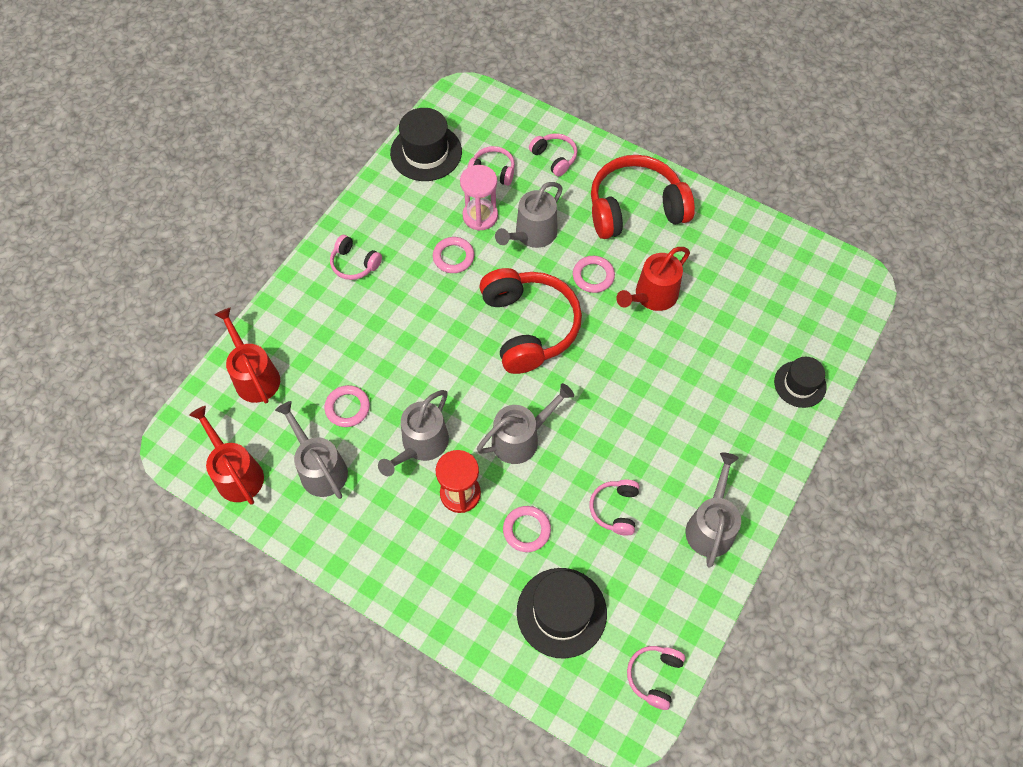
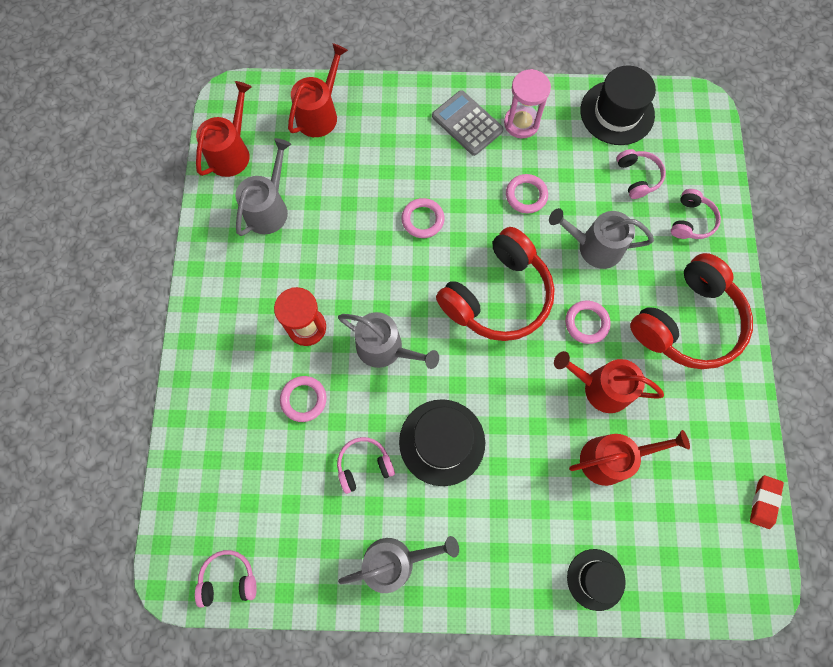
camera: 60 degrees right, 10 degrees up
(347, 408) = (333, 197): pink ring -> pink ring (422, 220)
(354, 264) = (467, 123): pink headphones -> grey calculator
(421, 445) = (333, 272): grey watering can -> none
(480, 216) = (583, 193): pink hourglass -> pink hourglass (521, 123)
(561, 612) = (246, 468): black hat -> black hat (442, 442)
(635, 208) = (687, 322): red headphones -> red headphones turned 90 degrees clockwise
(713, 321) = (611, 459): none -> red watering can
(799, 241) = (764, 502): none -> red eraser

